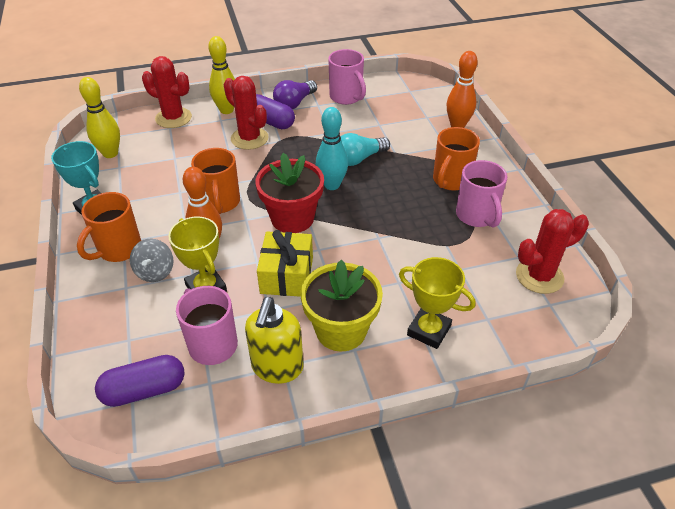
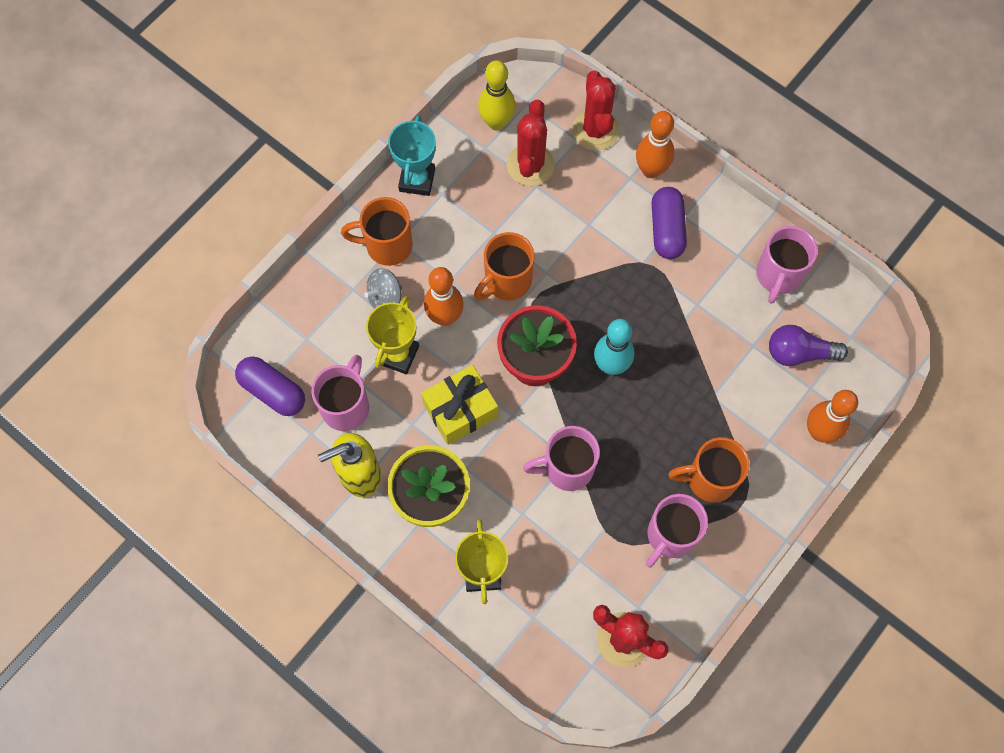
camera: 55 degrees right, 25 degrees up
(226, 110) = (651, 170): yellow bowling pin -> orange bowling pin
(249, 138) = (621, 231): red cactus -> red cactus (530, 165)
(294, 103) = (720, 229): purple light bulb -> purple light bulb (799, 353)
(359, 159) = (674, 364): turquoise light bulb -> none
(384, 241) = (566, 468): none -> pink mug

